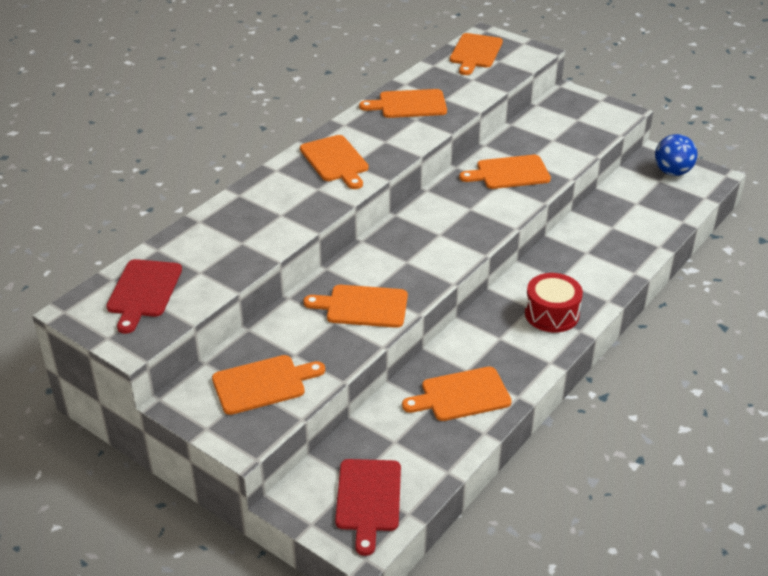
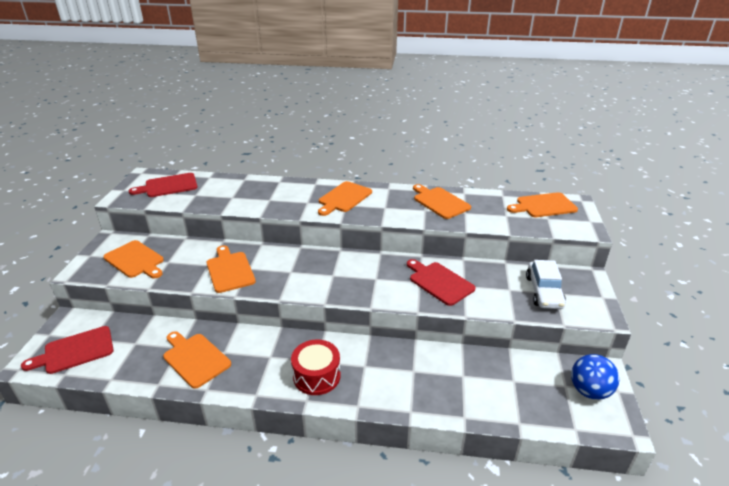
camera: 60 degrees right, 5 degrees down
(509, 173) = (439, 282): orange cutting board -> red cutting board
(571, 124) = (543, 292): none -> white car

